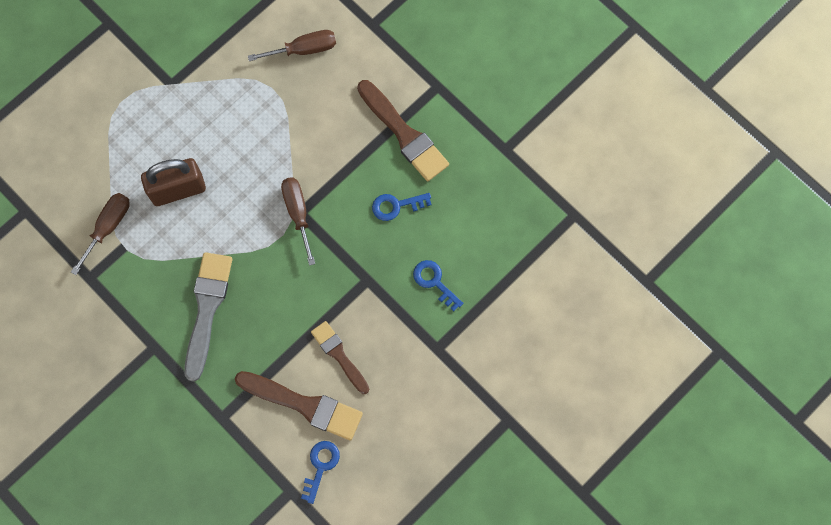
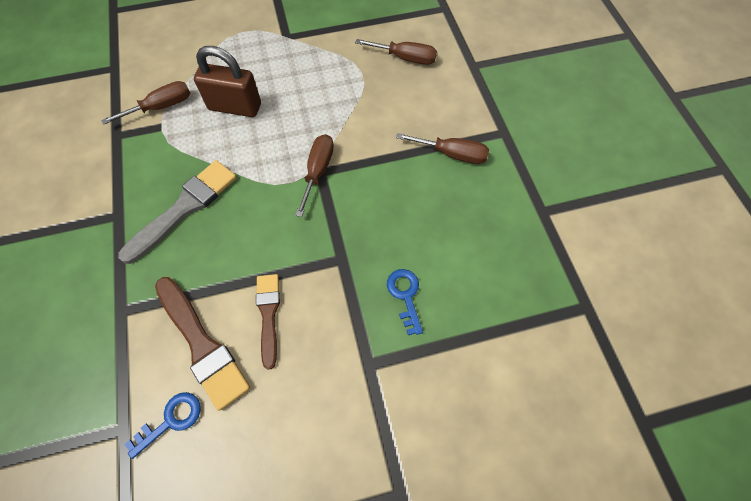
camera: 30 degrees right, 10 degrees down
(396, 206) = (410, 208): blue key -> none
(404, 134) = (452, 154): brown brush -> brown screwdriver

